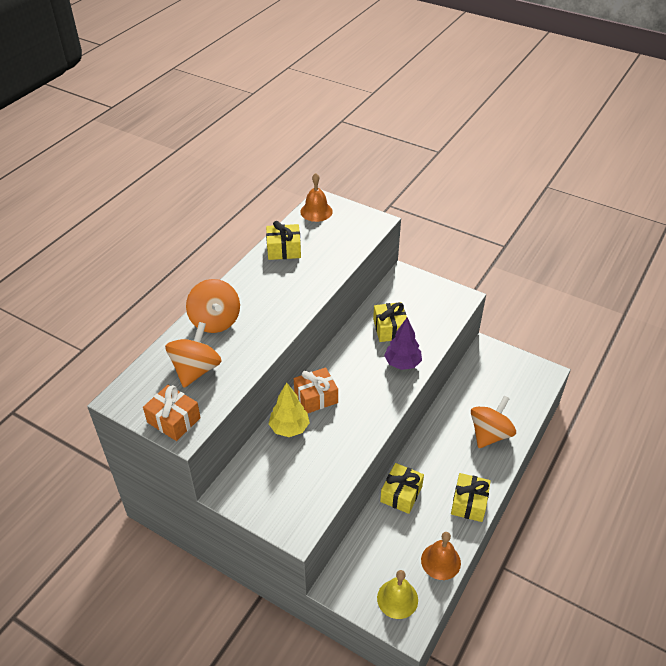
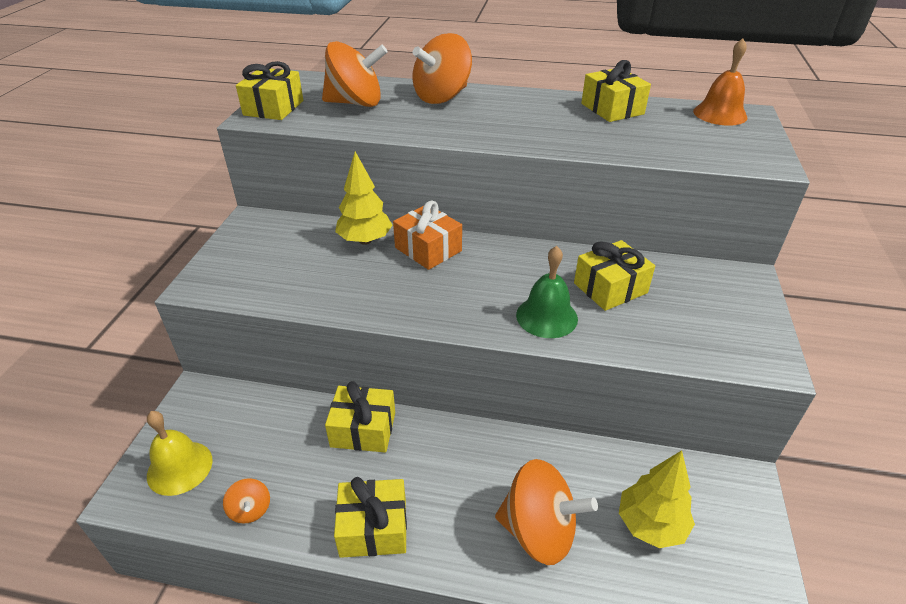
camera: 70 degrees right, 5 degrees down
(174, 420) = (273, 108): orange gift -> yellow gift
(402, 363) = (546, 316): purple tree -> green bell
(440, 561) = (250, 510): orange bell -> orange spinning top
(498, 391) = (650, 525): none -> yellow tree

